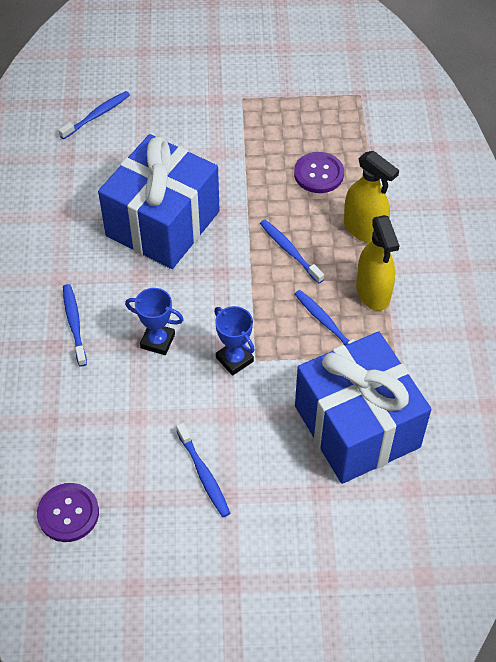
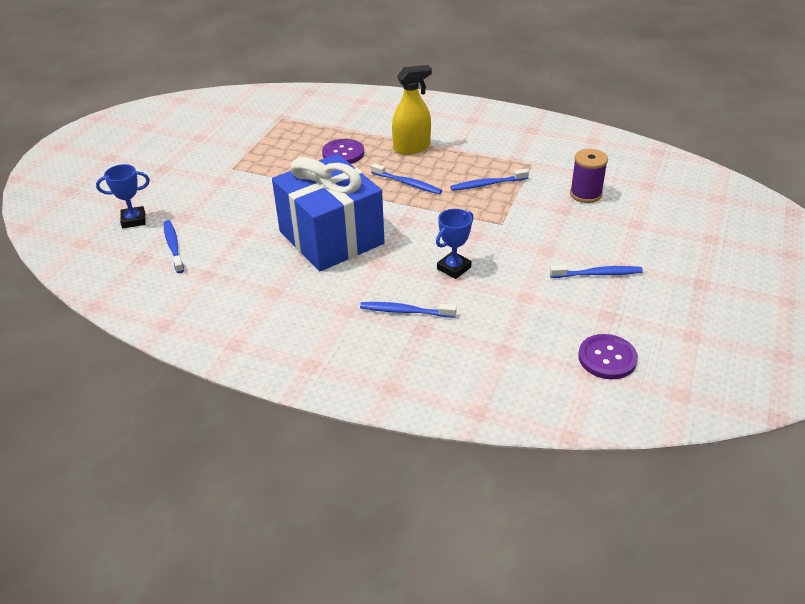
camera: 65 degrees left, 15 degrees down
(234, 359) = (495, 233): blue trophy -> blue trophy (133, 220)
(289, 251) = (407, 183): blue toothbrush -> blue toothbrush turned 135 degrees counterclockwise
(357, 426) = (585, 194): blue gift -> purple spool
(373, 292) = (471, 158): yellow spray bottle -> none

